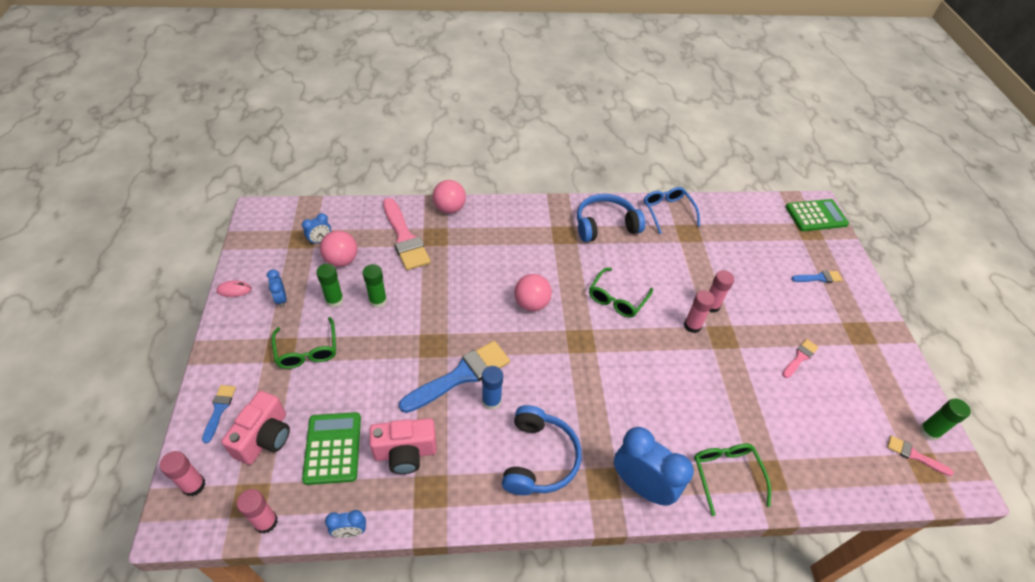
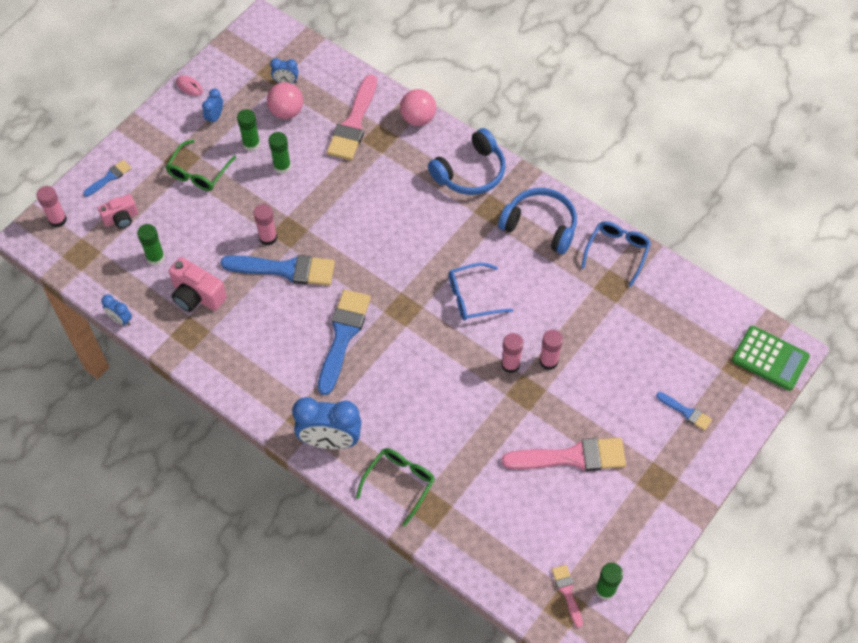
camera: 45 degrees right, 10 degrees up
(265, 437) = (121, 218): pink camera -> pink camera, size x0.66
(266, 522) = (79, 275): pink glue stick -> pink glue stick (268, 238)
(333, 448) = (155, 257): green calculator -> green glue stick
(491, 401) = (288, 304): blue glue stick -> none
(531, 303) = (397, 251): pink ball -> none
(539, 458) = (280, 368): blue headphones -> blue headphones (470, 172)
(560, 393) = (343, 336): none -> blue brush
(617, 299) = (472, 297): green glasses -> blue glasses
(641, 486) = (330, 441): blue clock -> blue clock turned 105 degrees clockwise
(800, 357) = (572, 457): pink brush -> pink brush, size x2.01

